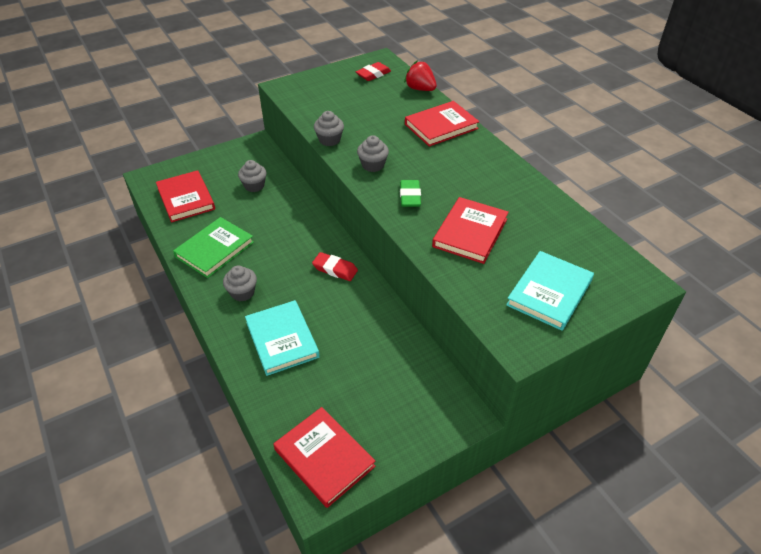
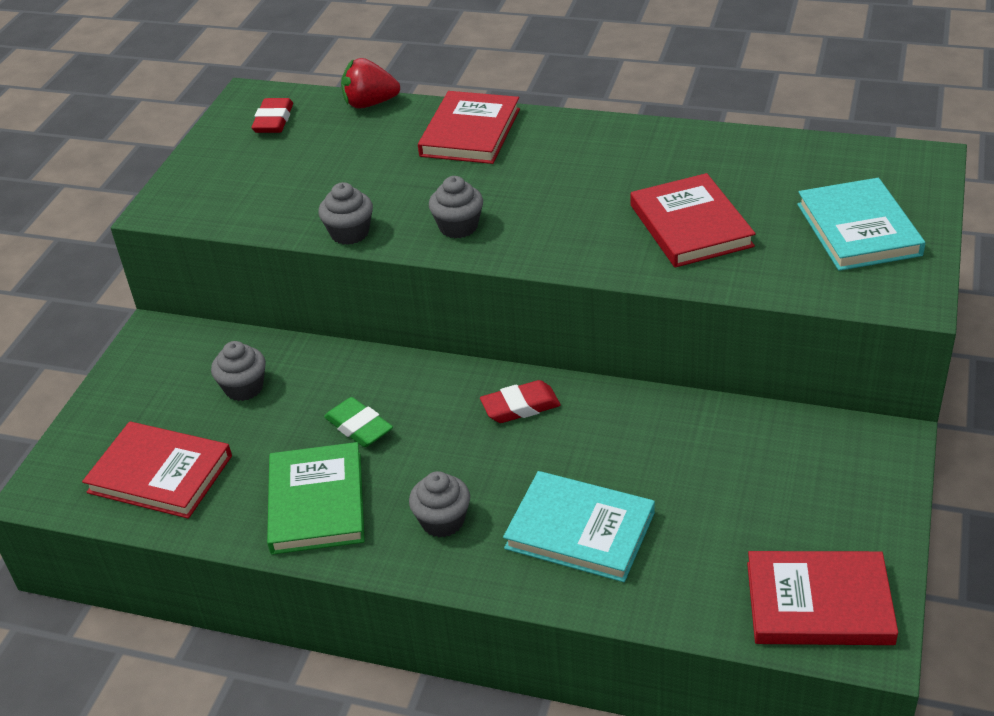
camera: 40 degrees left, 5 degrees down
(410, 196) = (562, 232): green eraser -> green eraser (359, 427)

